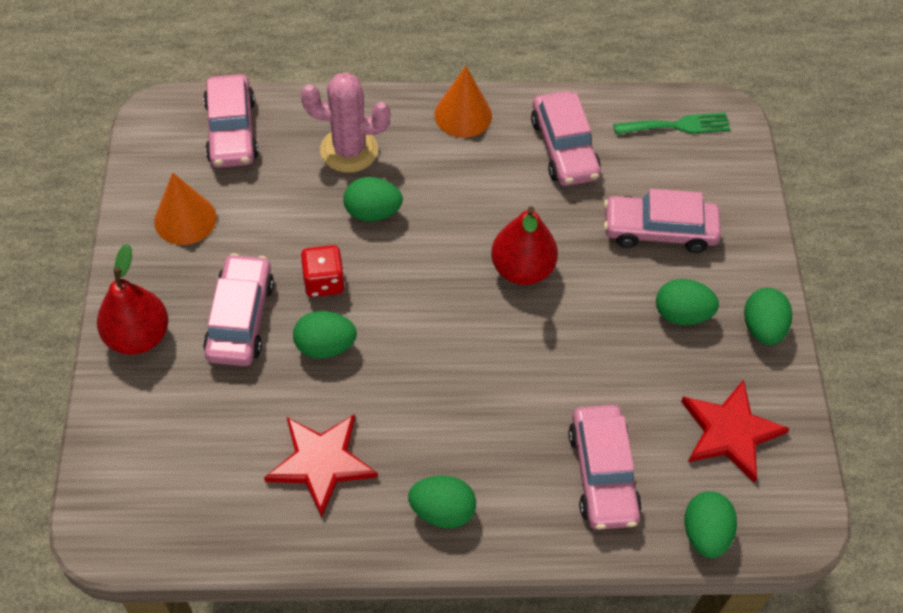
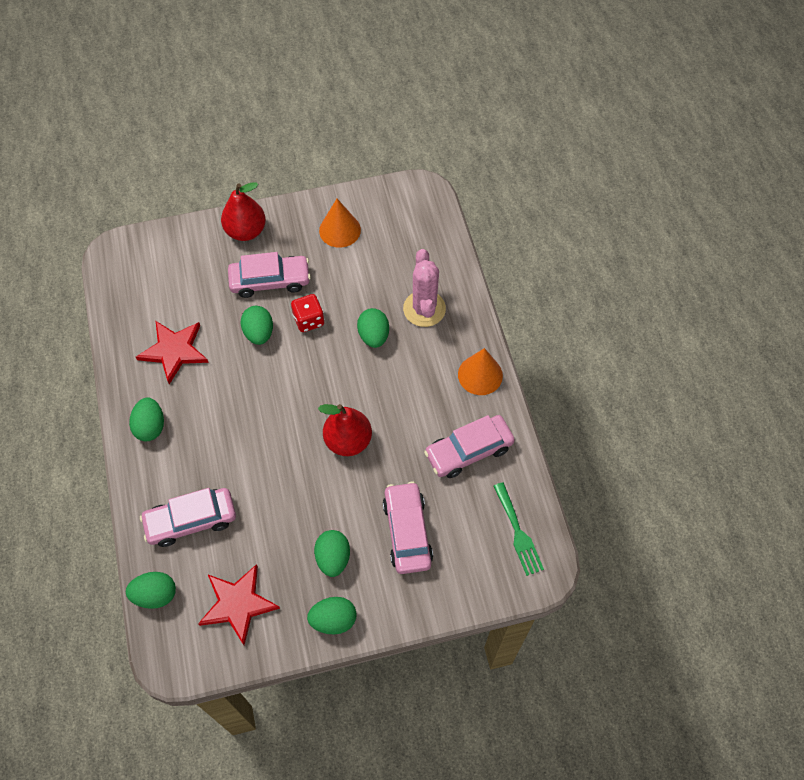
camera: 80 degrees right, 5 degrees up
(231, 131) = (420, 235): pink car -> none

